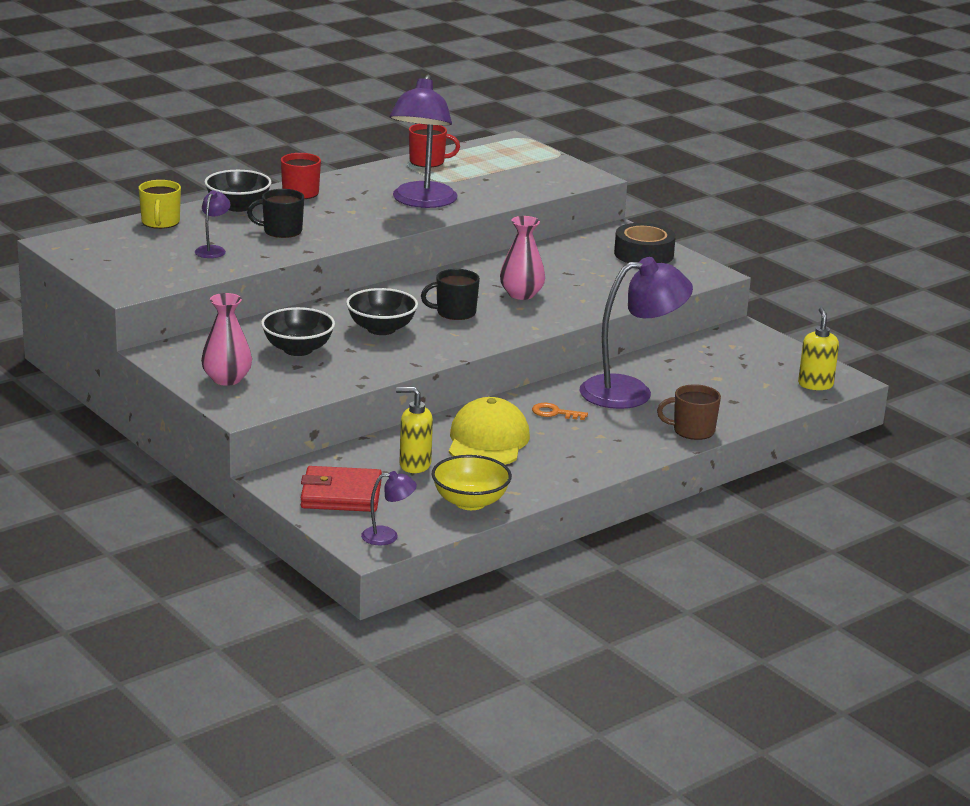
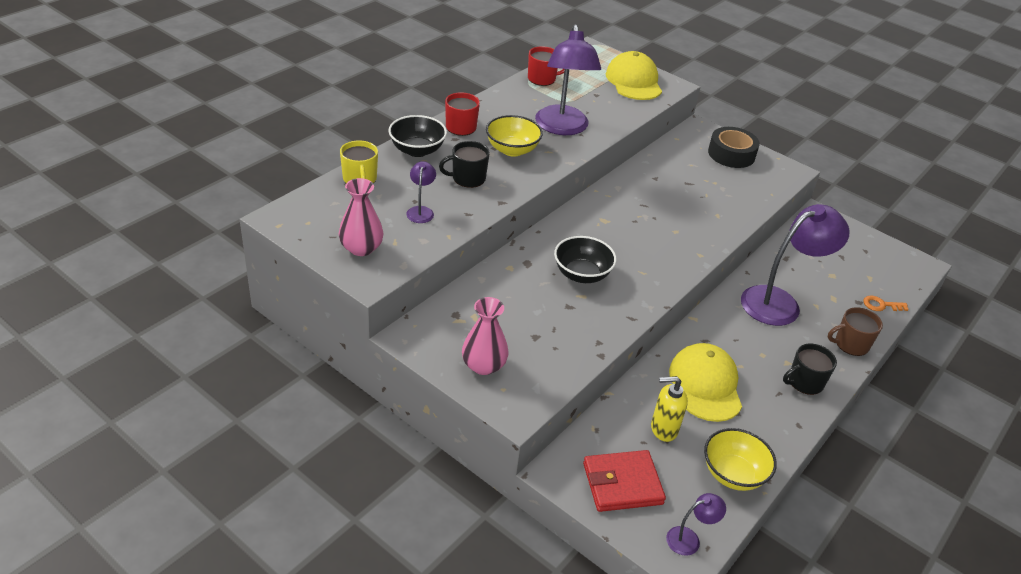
camera: 15 degrees left, 15 degrees up
(298, 349) = (526, 313): black bowl -> none
(348, 214) = (512, 150): none -> yellow bowl
(455, 312) = (629, 244): black mug -> black mug (804, 382)
(521, 294) = (668, 214): pink vase -> pink vase (361, 248)
(543, 171) = (634, 81): none -> yellow cap
(554, 413) = (738, 338): orange key -> orange key (881, 305)
(815, 385) = (904, 273): yellow soap dispenser -> none

